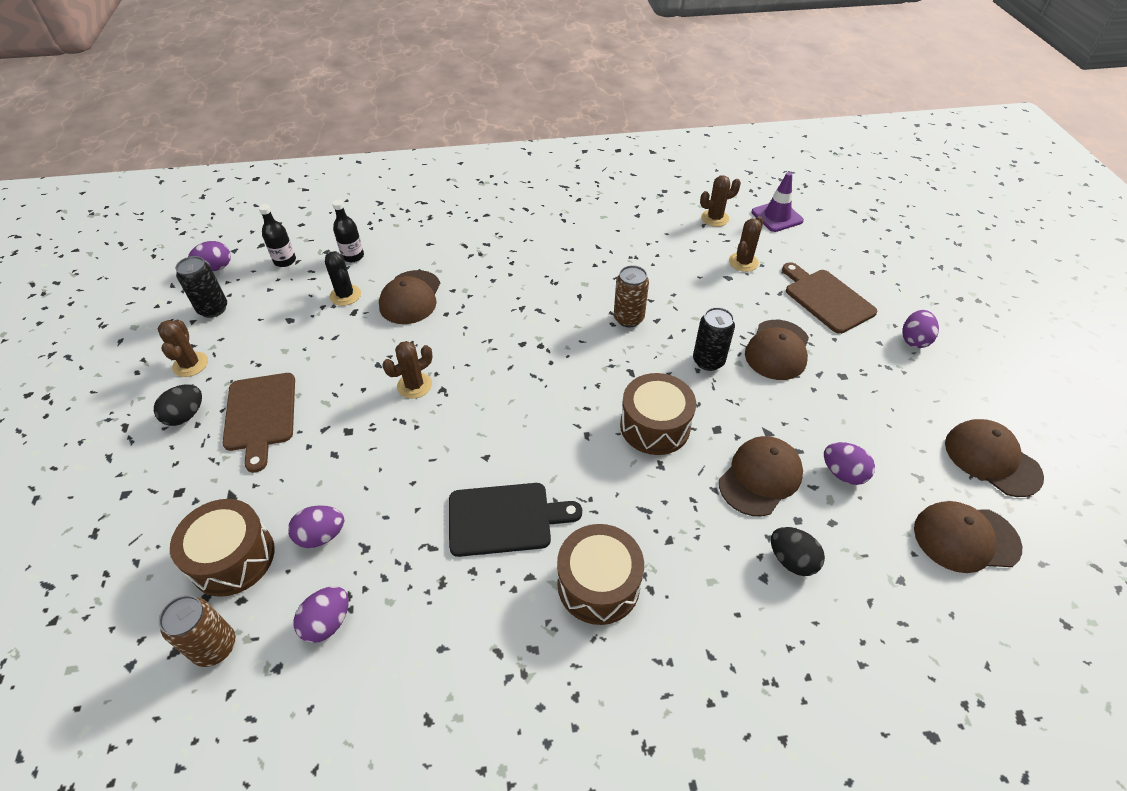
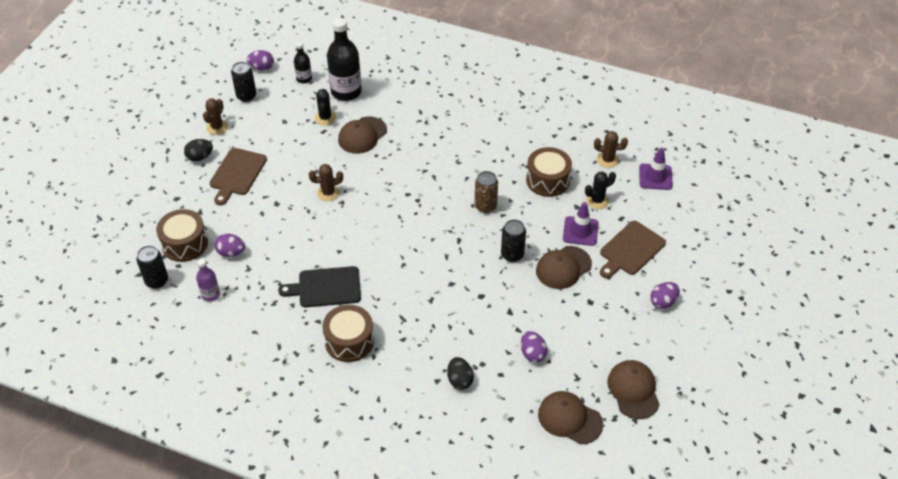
camera: 30 degrees right, 0 degrees up
(215, 647) = (157, 281): brown can -> black can
(327, 622) = (210, 294): purple egg -> purple bottle
(353, 256) = (346, 92): black bottle -> black bottle, size x1.94
(505, 519) = (326, 287): black cutting board -> black cutting board turned 150 degrees clockwise
(655, 426) = (446, 277): brown drum -> brown drum (547, 180)
(743, 262) = (597, 200): brown cactus -> black cactus
(757, 301) = (580, 231): none -> purple traffic cone
(760, 477) = (482, 333): brown cap -> none
(826, 299) = (630, 250): brown cutting board -> brown cutting board turned 135 degrees counterclockwise

